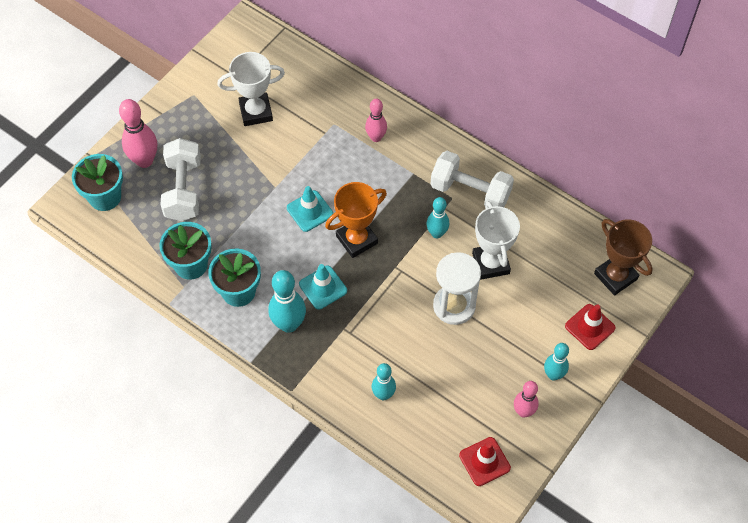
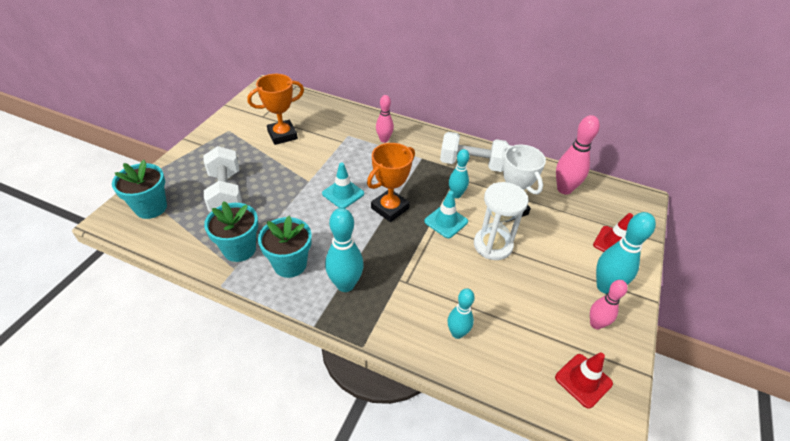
camera: 15 degrees left, 15 degrees down
(144, 160) = (188, 177): pink bowling pin -> pink bowling pin (564, 189)
(256, 112) = (282, 135): white trophy -> orange trophy
(323, 287) = (370, 249): turquoise traffic cone -> turquoise traffic cone (446, 221)
(553, 375) = (605, 286): turquoise bowling pin -> turquoise bowling pin, size x1.56
(615, 276) = (613, 204): brown trophy -> none

